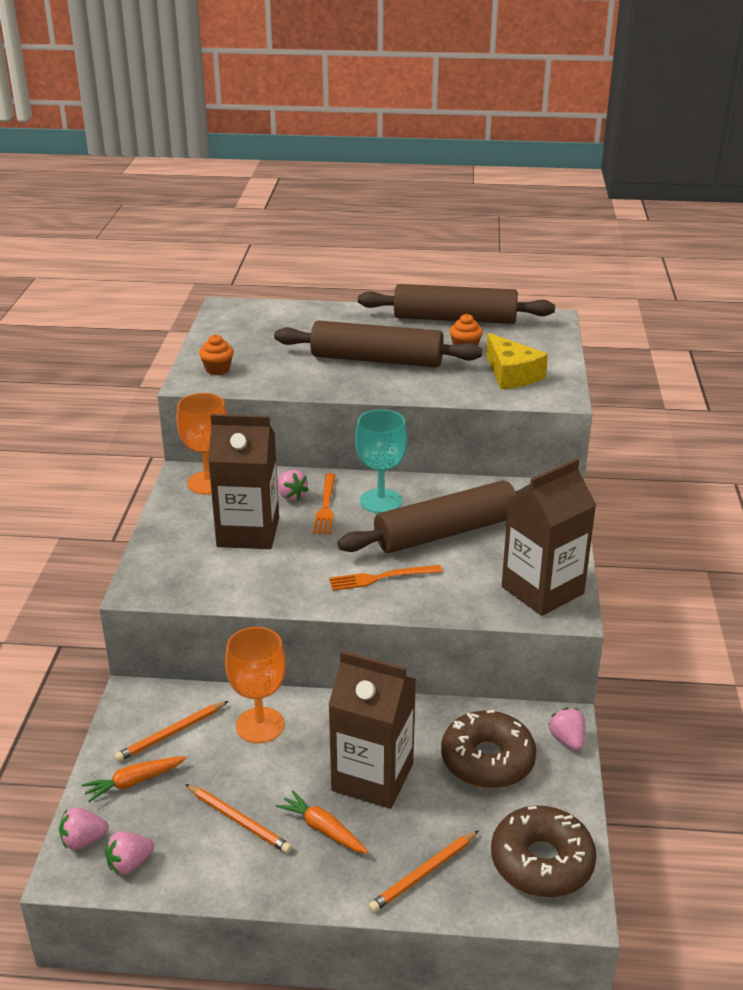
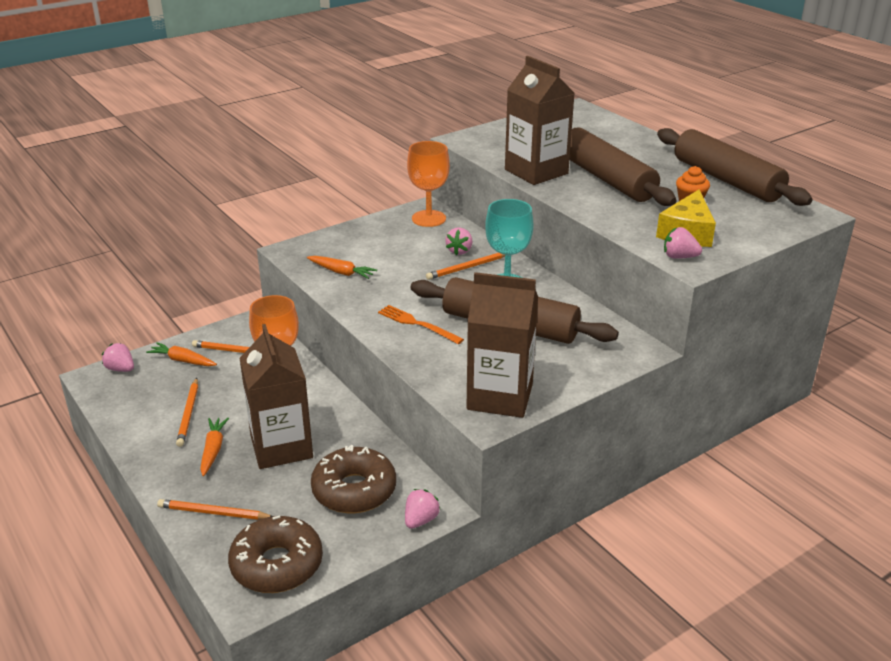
camera: 50 degrees right, 0 degrees up
(129, 863) = (117, 394): pink strawberry -> pink strawberry (679, 257)
(217, 369) = (492, 139): orange cupcake -> none
(230, 577) = (341, 272): none -> orange carrot
(248, 532) = (397, 256): brown carton -> brown carton (536, 172)
(325, 506) = (467, 268): orange fork -> orange pencil

